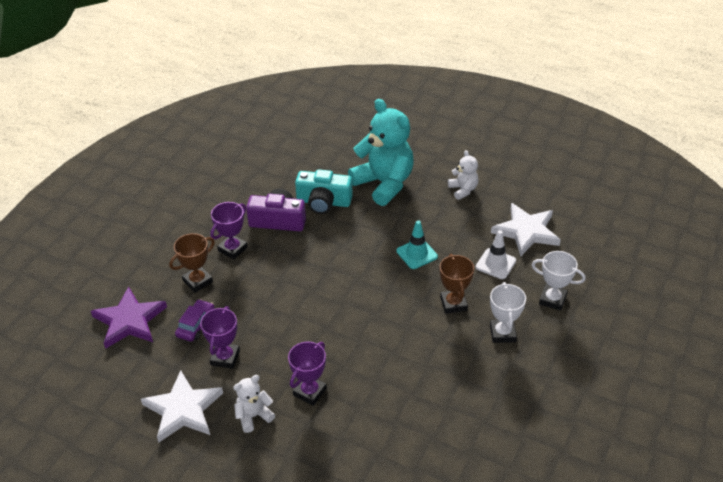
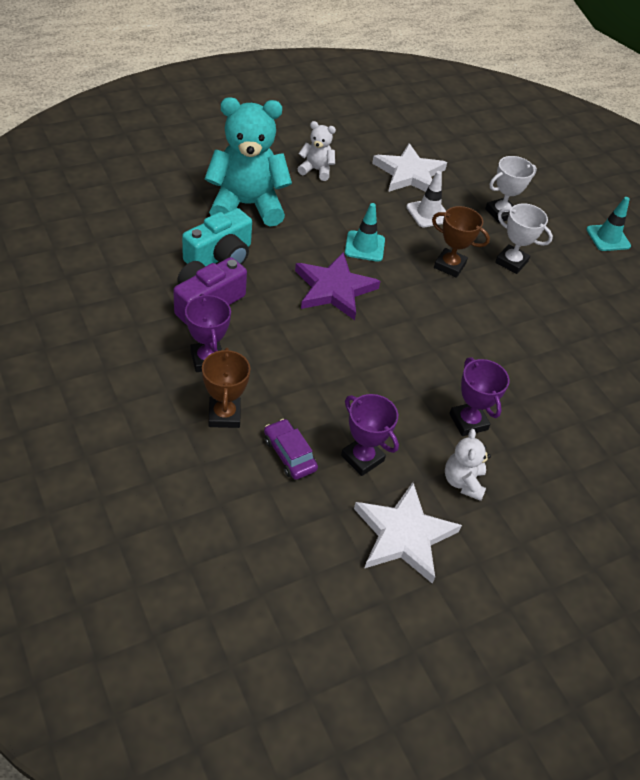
camera: 60 degrees left, 5 degrees up
(129, 321) = (221, 509): purple star -> purple star (334, 289)
(614, 375) = (608, 238): none -> turquoise traffic cone

